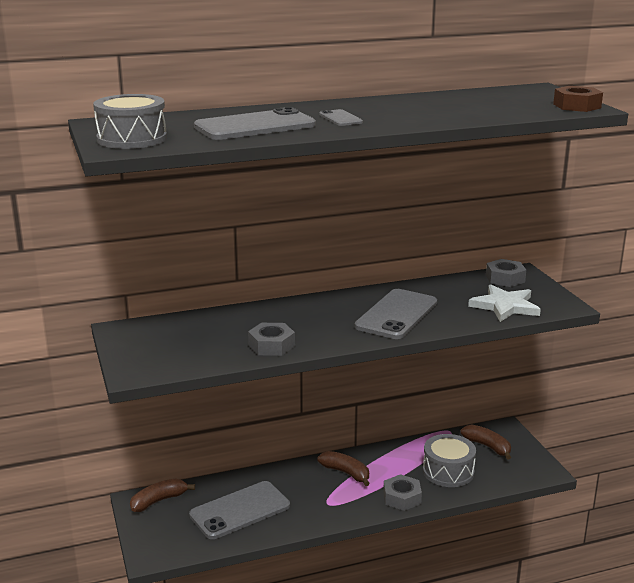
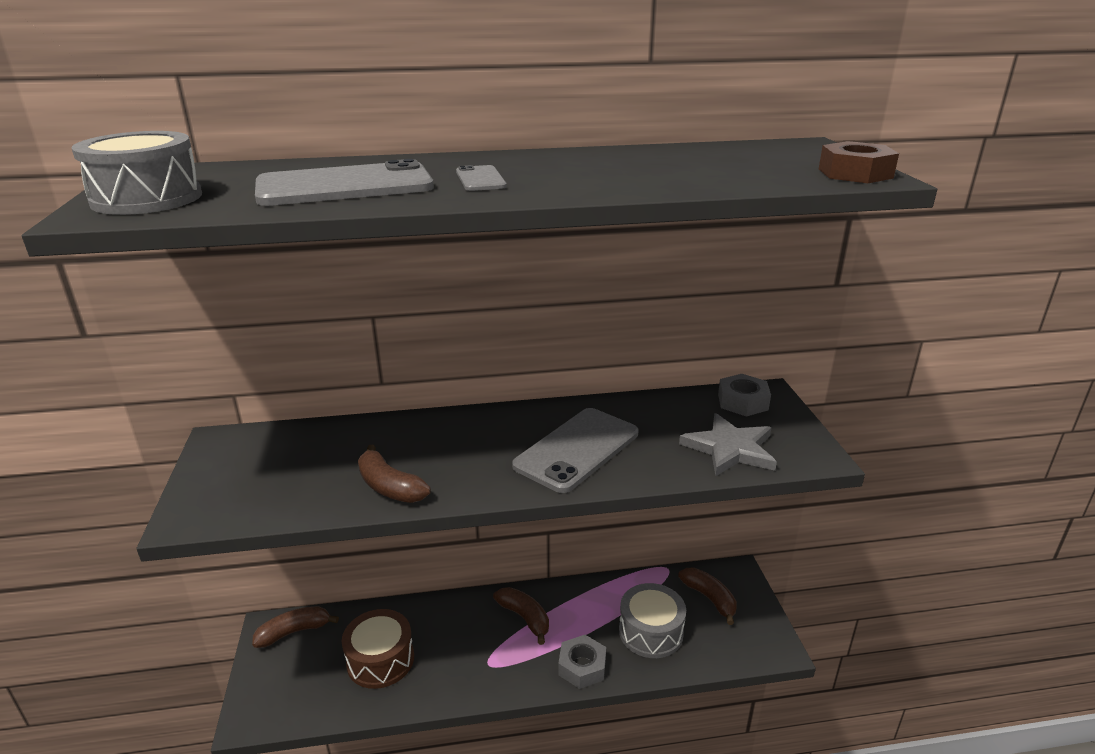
camera: 10 degrees right, 5 degrees up
(240, 510) = (380, 660): grey phone -> brown drum
(271, 345) = (389, 487): grey nut -> brown banana
(505, 306) = (730, 449): white star -> grey star

